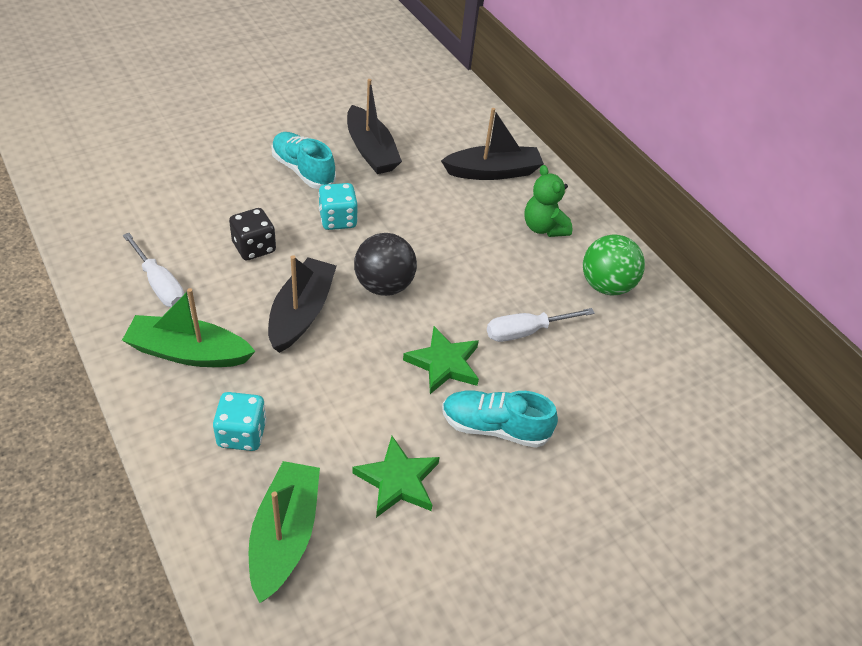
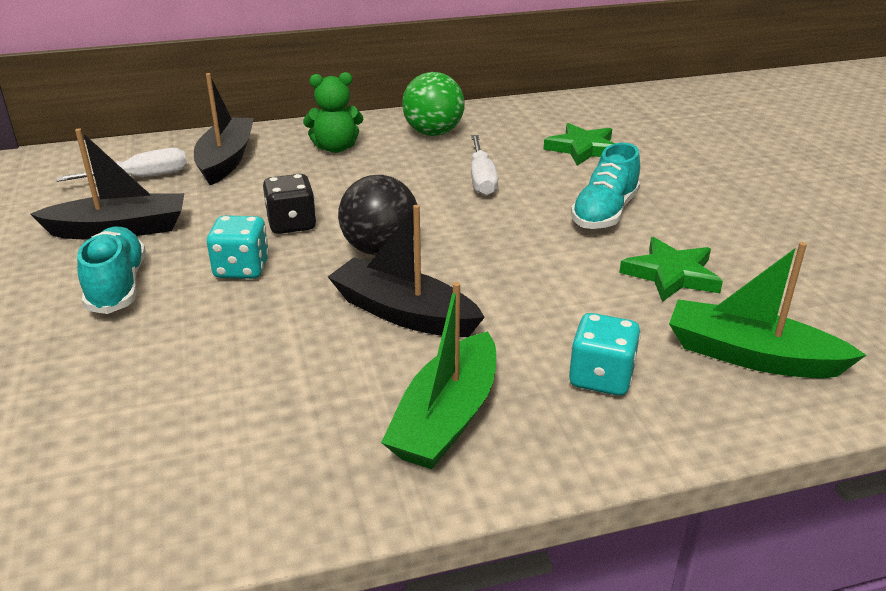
camera: 70 degrees left, 15 degrees down
(159, 284) = (288, 443): white screwdriver -> white screwdriver (141, 178)
(254, 247) = (256, 342): black dice -> black dice (292, 224)
(303, 170) = (117, 286): turquoise shoe -> turquoise shoe turned 105 degrees clockwise
(444, 363) = (514, 228): green star -> green star (583, 149)

